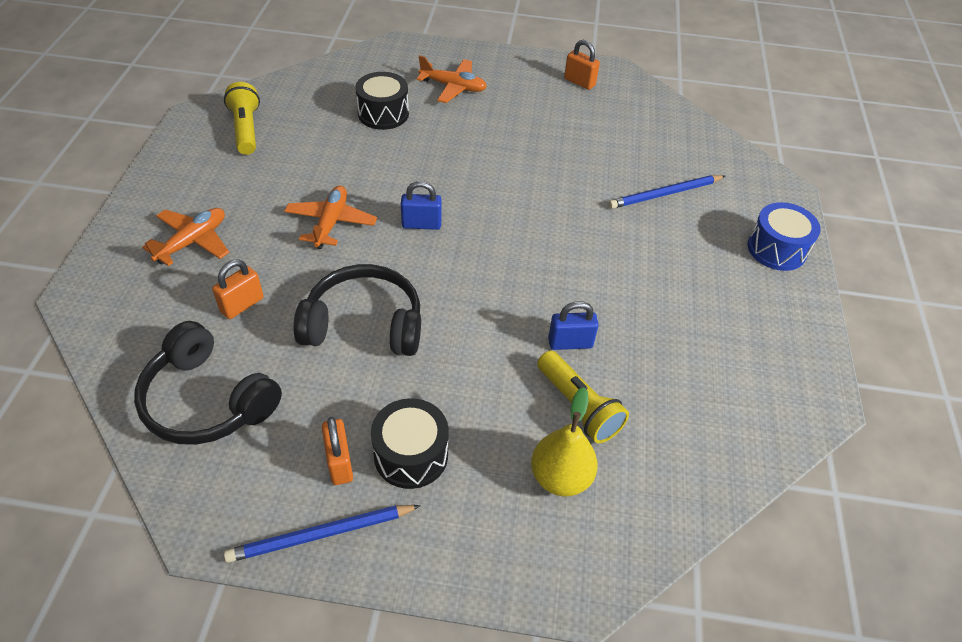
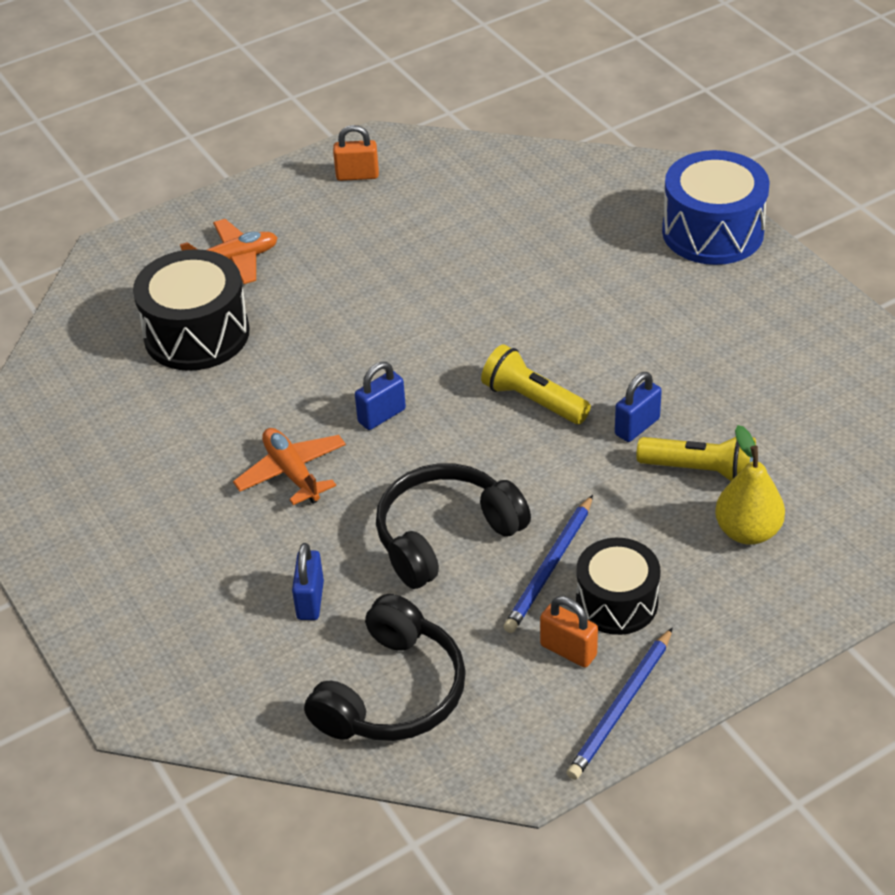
camera: 35 degrees left, 5 degrees down
(193, 242) = (177, 584): orange plane -> none
(208, 400) = (392, 692): black headphones -> black headphones turned 60 degrees counterclockwise
(242, 305) = (310, 600): orange padlock -> blue padlock
(246, 129) = (68, 445): yellow flashlight -> yellow flashlight (533, 400)
(383, 114) = (196, 334): black drum -> black drum, size x1.51
(665, 194) = (567, 241): blue pencil -> blue pencil (550, 567)
(776, 249) = (712, 232): blue drum -> blue drum, size x1.51

